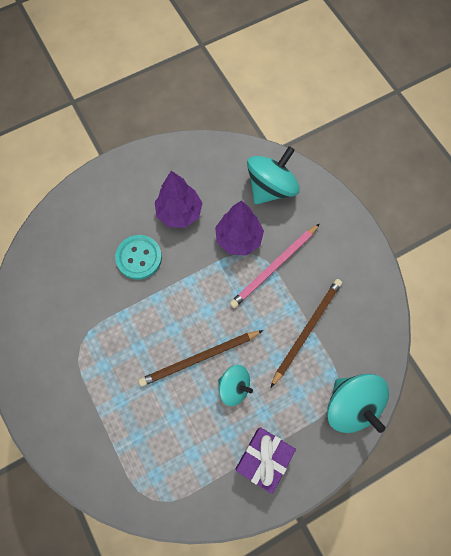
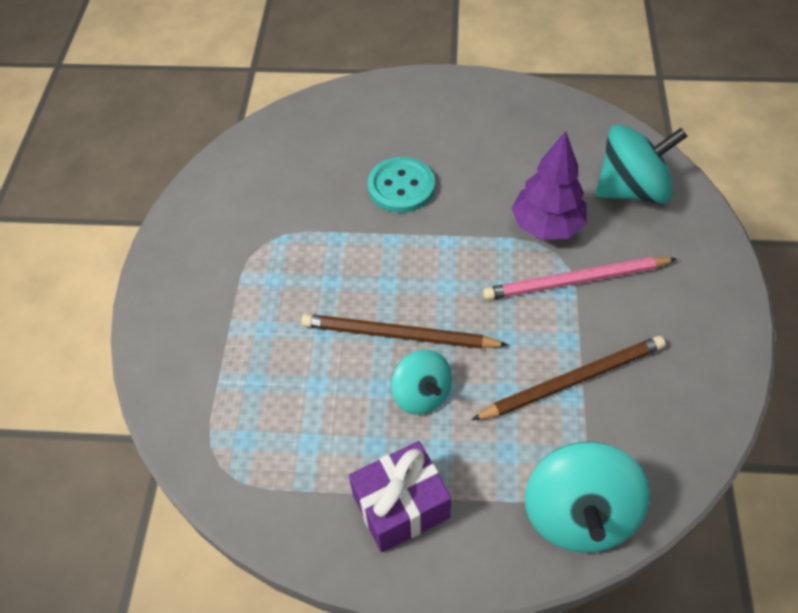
camera: 35 degrees right, 15 degrees down
(179, 213) = (486, 163): purple tree -> none

